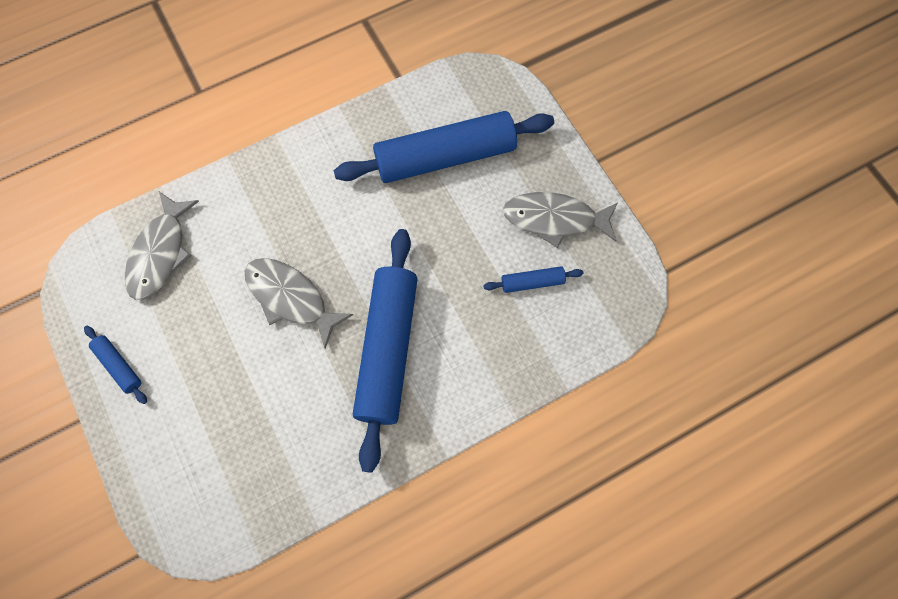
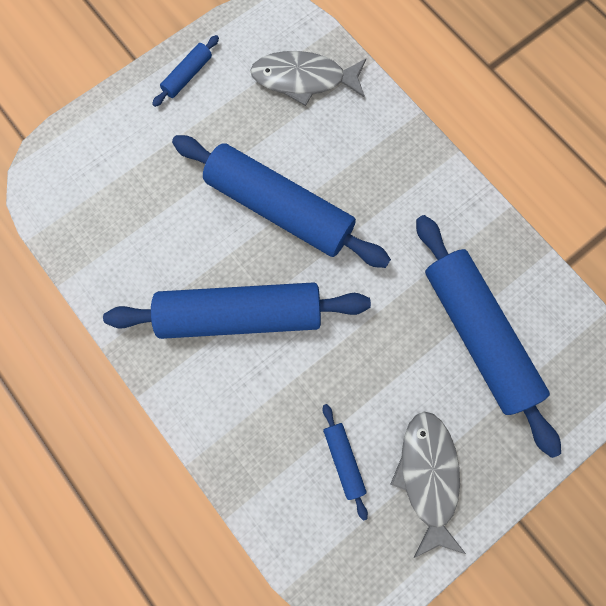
camera: 80 degrees right, 5 degrees up
(291, 298) = (279, 208): grey fish -> blue rolling pin

